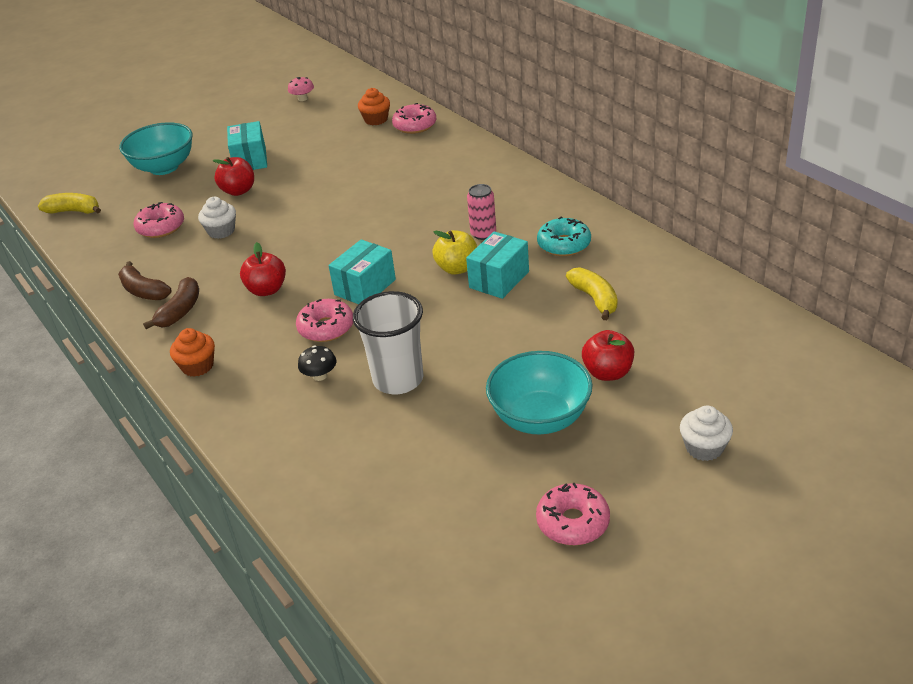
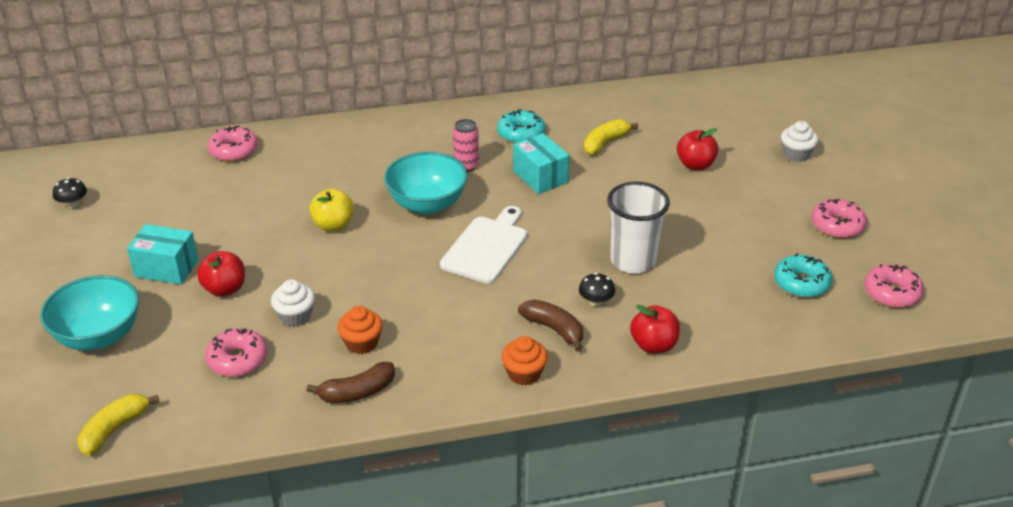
camera: 70 degrees left, 0 degrees up
(180, 311) = (420, 371): brown banana -> brown banana (554, 329)
(267, 290) = (436, 306): red apple -> red apple (653, 345)
(302, 98) = (73, 204): pink mushroom -> black mushroom
(326, 328) = (529, 283): pink donut -> pink donut (892, 293)
(365, 287) = (487, 247): turquoise box -> white cutting board
(376, 119) = (189, 169): orange cupcake -> orange cupcake (361, 343)
(433, 517) = (801, 283): none -> turquoise donut
(457, 268) = (504, 192): yellow apple -> yellow apple (333, 225)
(540, 418) = (725, 208): turquoise bowl -> turquoise bowl (427, 204)
(595, 299) = (605, 143): yellow banana -> yellow banana turned 45 degrees counterclockwise

